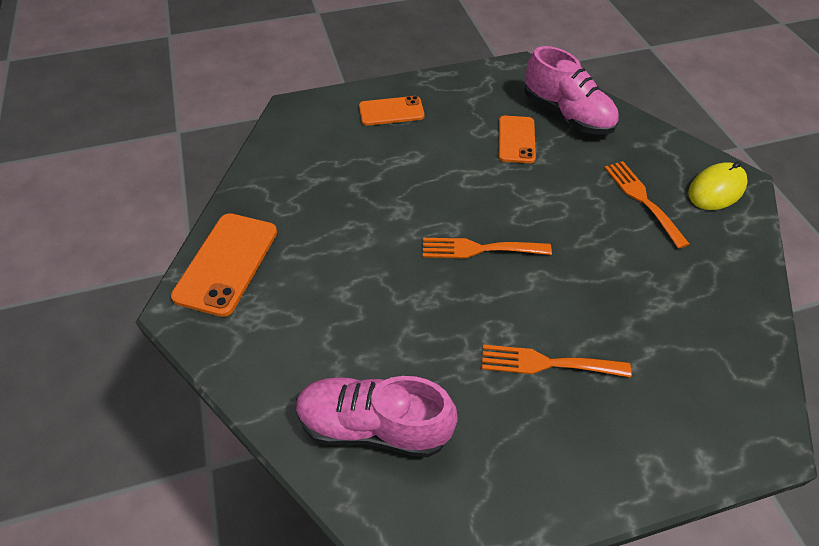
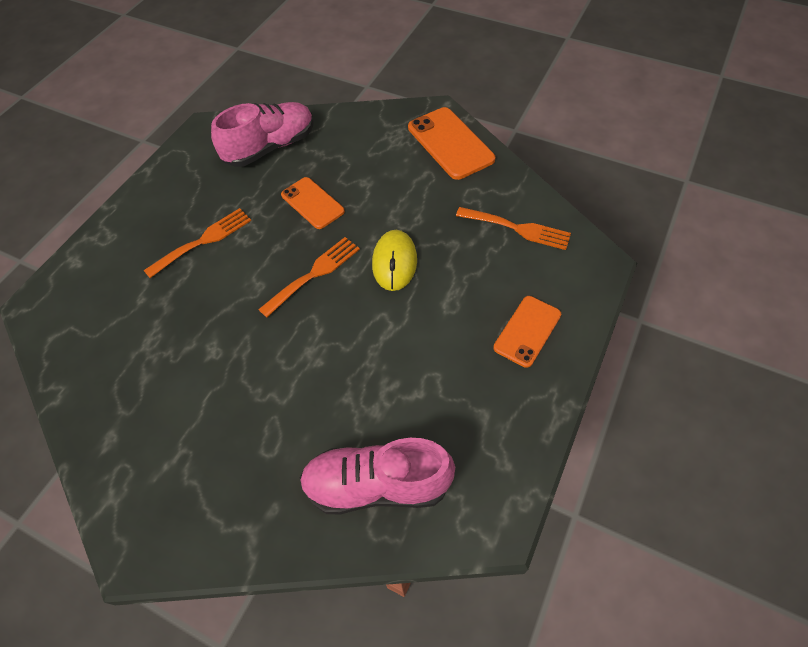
camera: 135 degrees right, 5 degrees up
(516, 140) = (390, 401): orange phone -> orange phone (312, 203)
(642, 199) = (223, 432): orange fork -> orange fork (518, 228)
(716, 189) = (157, 511): yellow mouse -> yellow mouse (394, 262)

